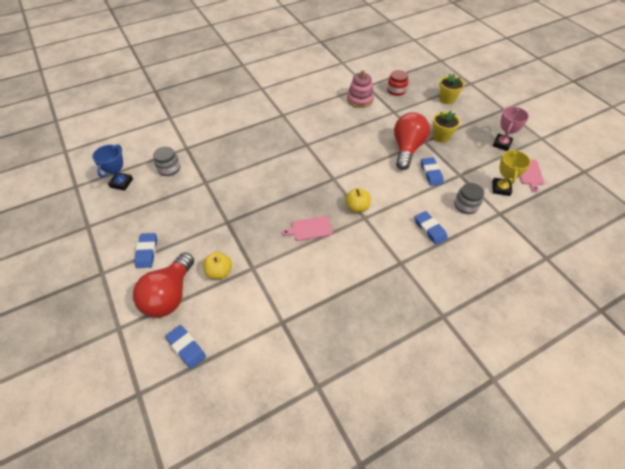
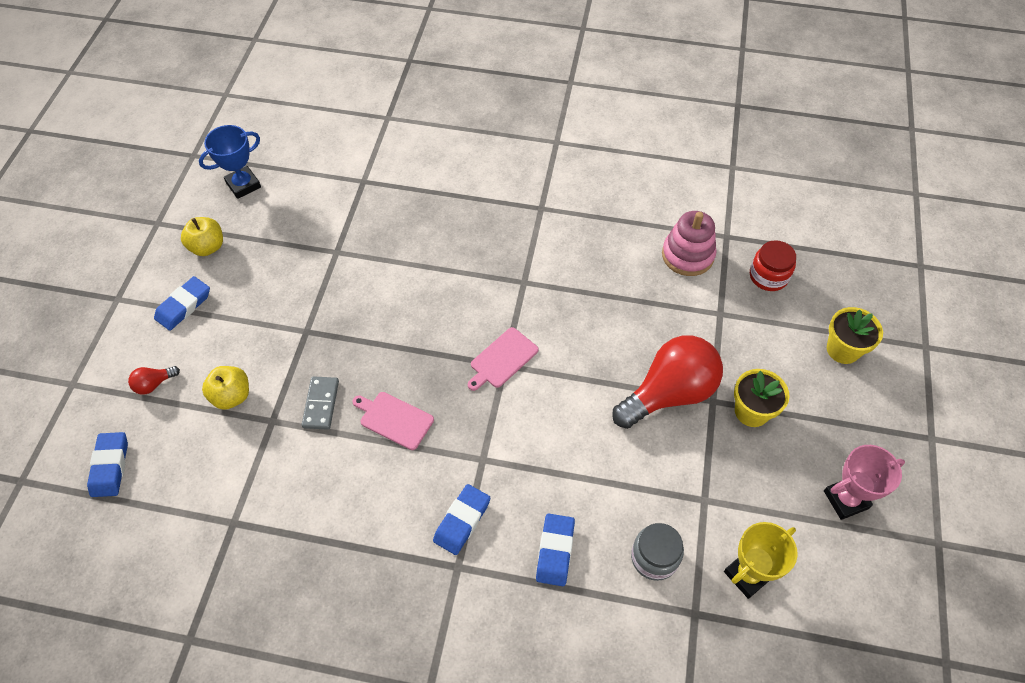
camera: 40 degrees right, 5 degrees up
(169, 169) = (314, 200): grey jar -> none
(169, 295) = (154, 384): red light bulb -> red light bulb, size x0.40
(269, 245) = (321, 404): none -> grey domino
(357, 207) = (489, 435): yellow apple -> yellow apple (207, 247)
(431, 173) = (660, 463): blue eraser -> blue eraser (462, 521)
(529, 173) = (833, 586): pink cutting board -> pink cutting board (502, 359)

